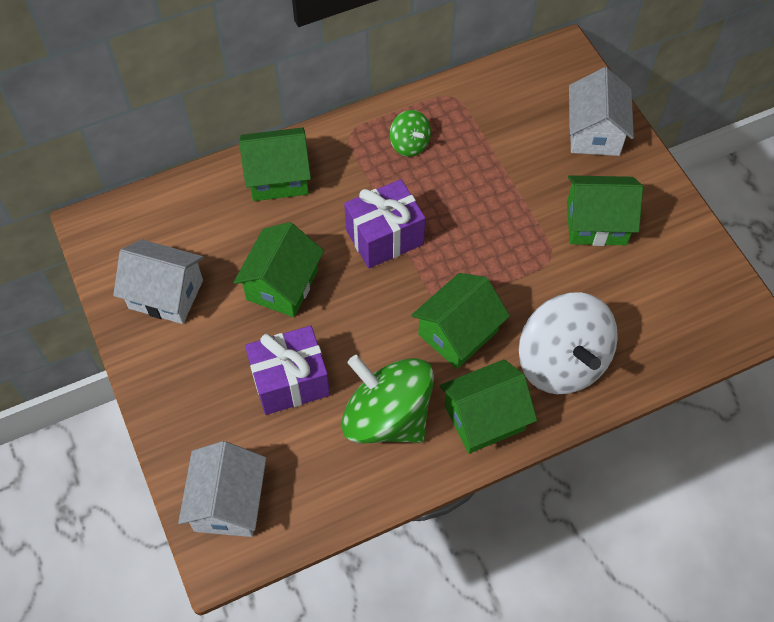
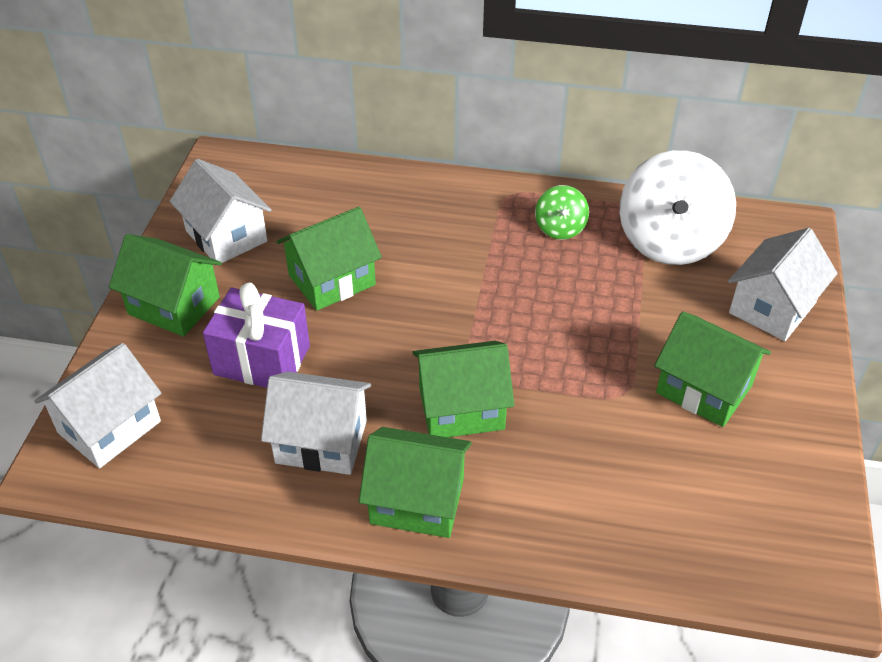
camera: 35 degrees right, 15 degrees down
(278, 177) = (410, 197): green house -> green house (174, 305)
(384, 237) = (464, 290): purple gift -> none
(387, 416) = (321, 441): green spinning top -> white house
(562, 362) = (549, 497): white spinning top -> white spinning top (669, 241)

